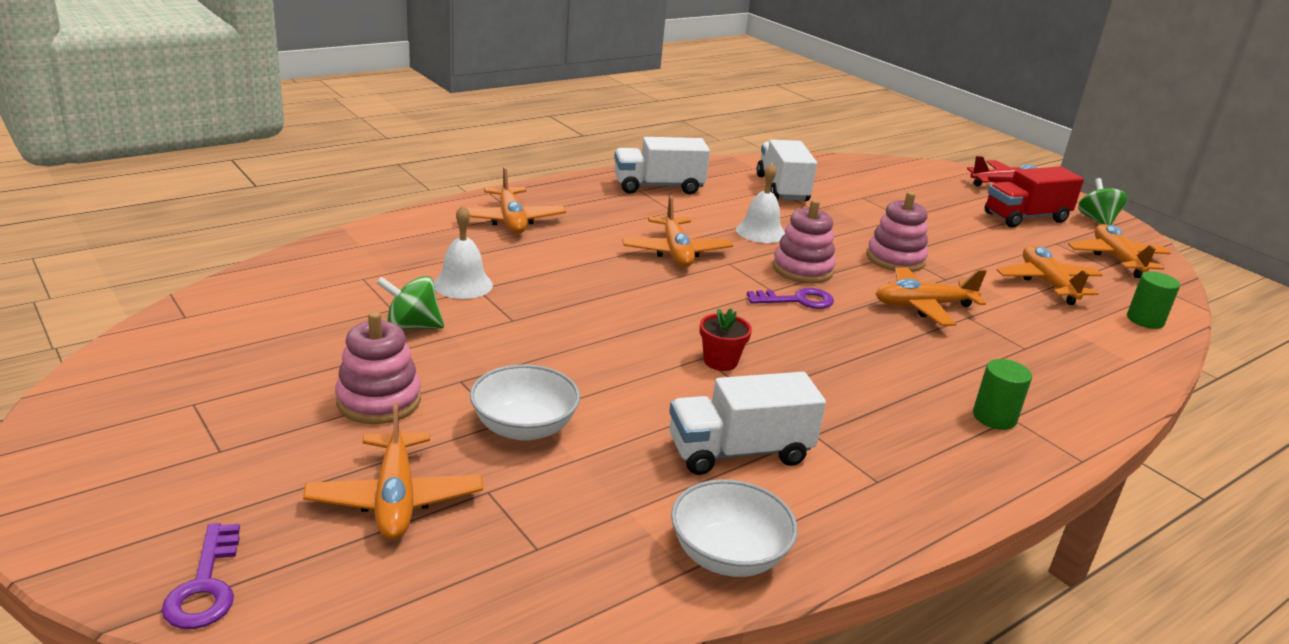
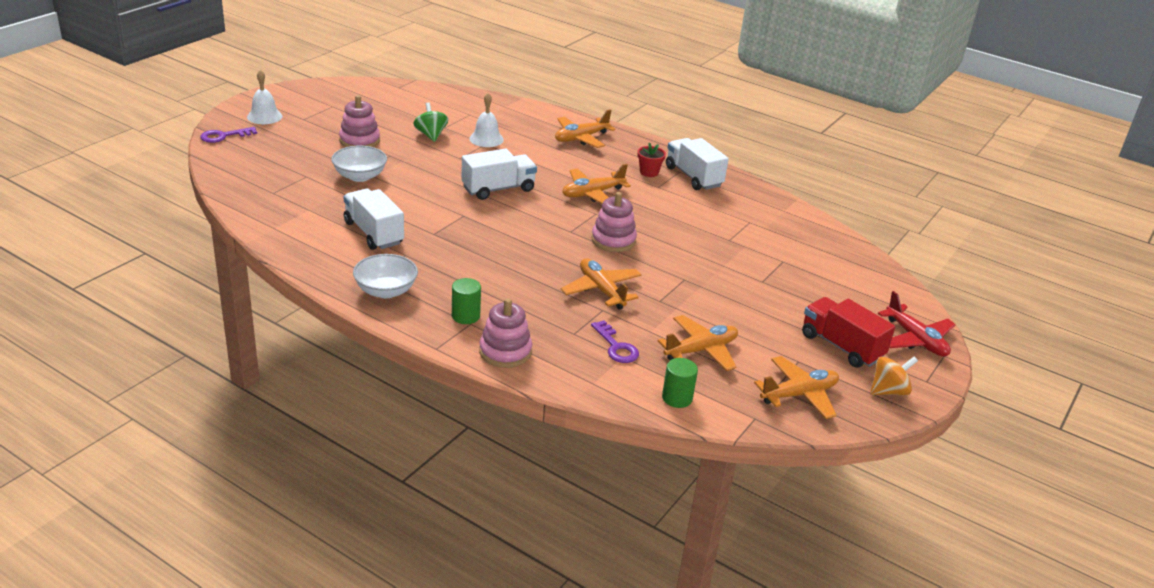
camera: 70 degrees right, 5 degrees up
(395, 499) = (290, 158): orange plane -> none
(720, 361) = (462, 220): red flower pot -> red flower pot (649, 172)
(728, 555) = (288, 236): white bowl -> white bowl (386, 291)
(760, 232) = (659, 221): white bell -> white bell (264, 116)
(782, 189) = (754, 224): white truck -> white truck (498, 189)
(797, 300) = (563, 241): purple key -> purple key (616, 346)
(895, 259) = (672, 278): pink stacking toy -> pink stacking toy (505, 352)
(1097, 220) = (888, 391): green spinning top -> orange spinning top

